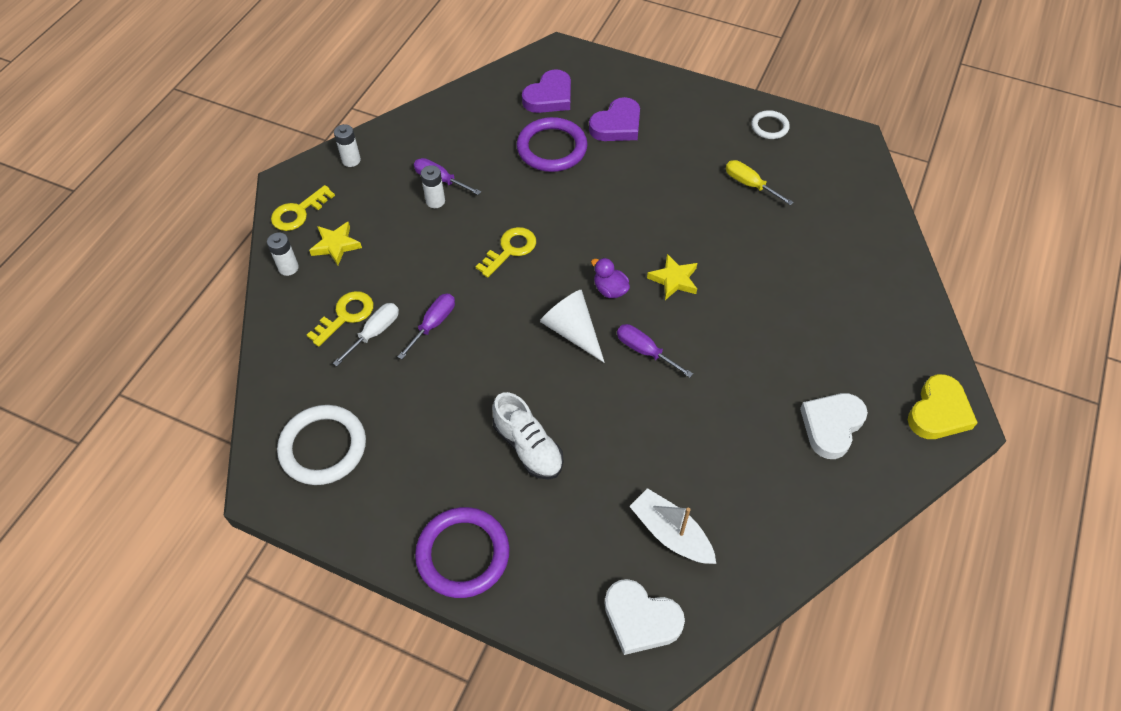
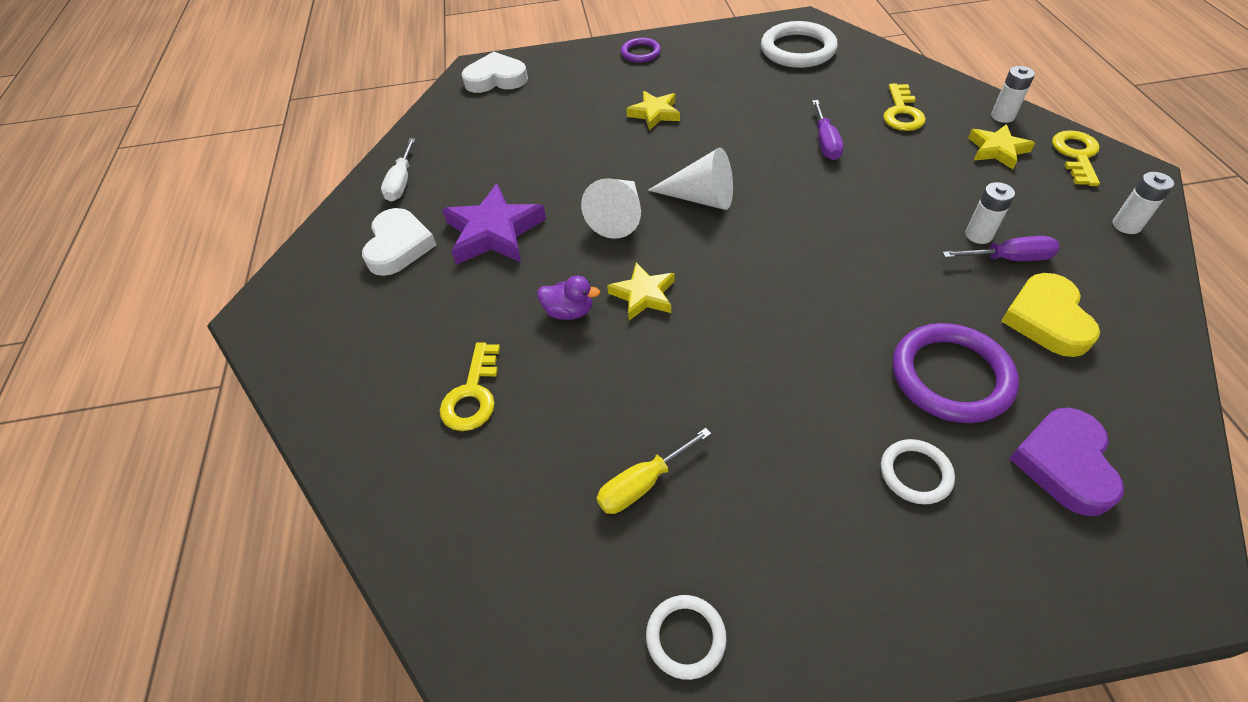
camera: 150 degrees right, 5 degrees down
(375, 333) = (862, 115): white screwdriver -> white screwdriver (401, 182)
(463, 554) = (640, 53): purple ring -> purple ring, size x0.55
(510, 249) = (841, 232): yellow key -> yellow key (472, 395)
(528, 447) = (654, 113): white shoe -> yellow star
(610, 290) = (701, 249): purple duck -> purple duck (569, 311)
(617, 125) = (915, 473): purple heart -> white ring
(644, 351) = (618, 216): purple screwdriver -> white cone
(671, 533) = (503, 121): white boat -> none
(748, 394) = (494, 232): none -> purple star
(749, 184) = (642, 484): yellow screwdriver -> yellow screwdriver turned 135 degrees clockwise
(938, 412) = (285, 311): yellow heart -> yellow heart (1046, 319)

